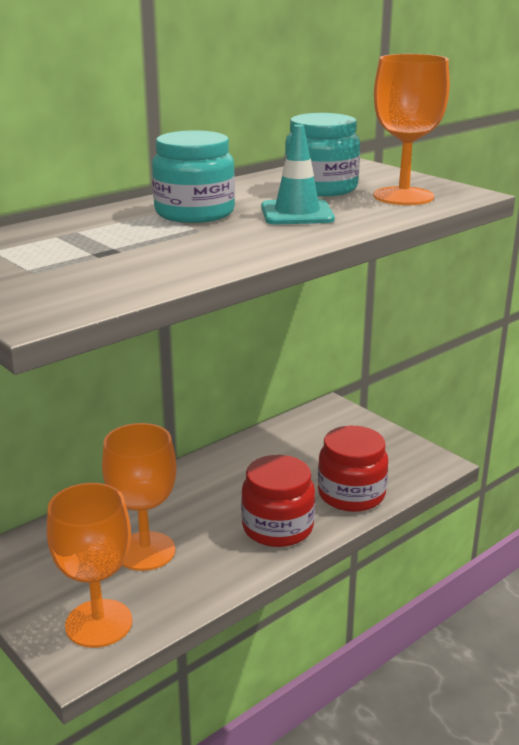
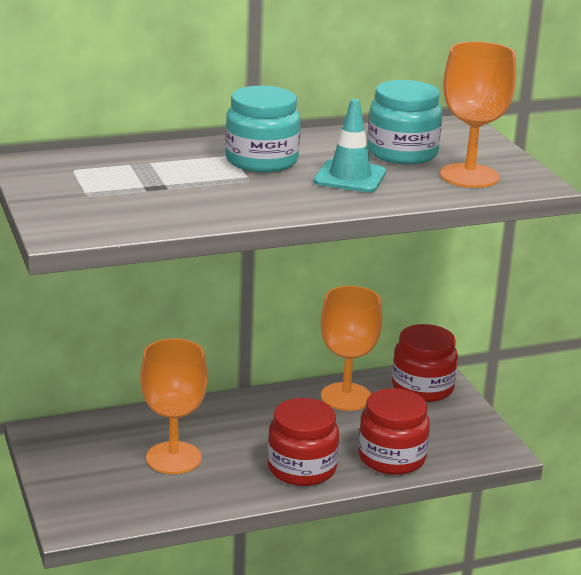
camera: 20 degrees right, 0 degrees up
(99, 623) = (103, 502): orange goblet -> orange goblet (346, 397)
(331, 423) = (422, 388): none -> red jar

